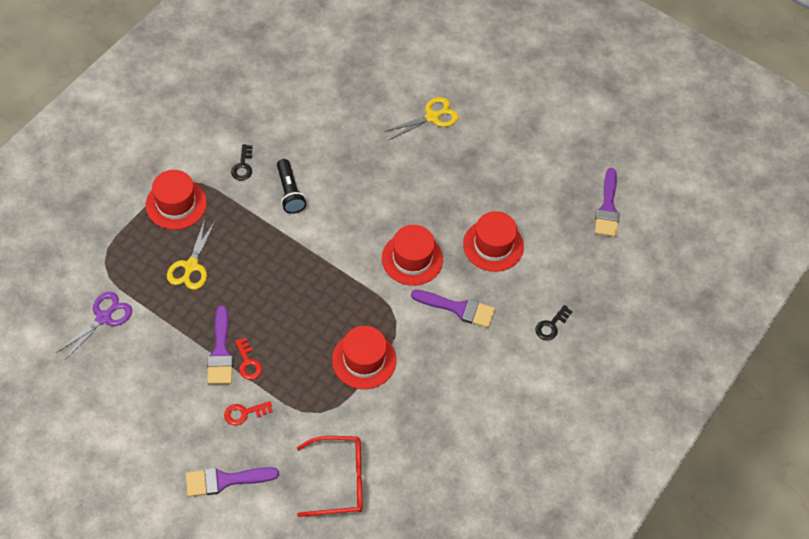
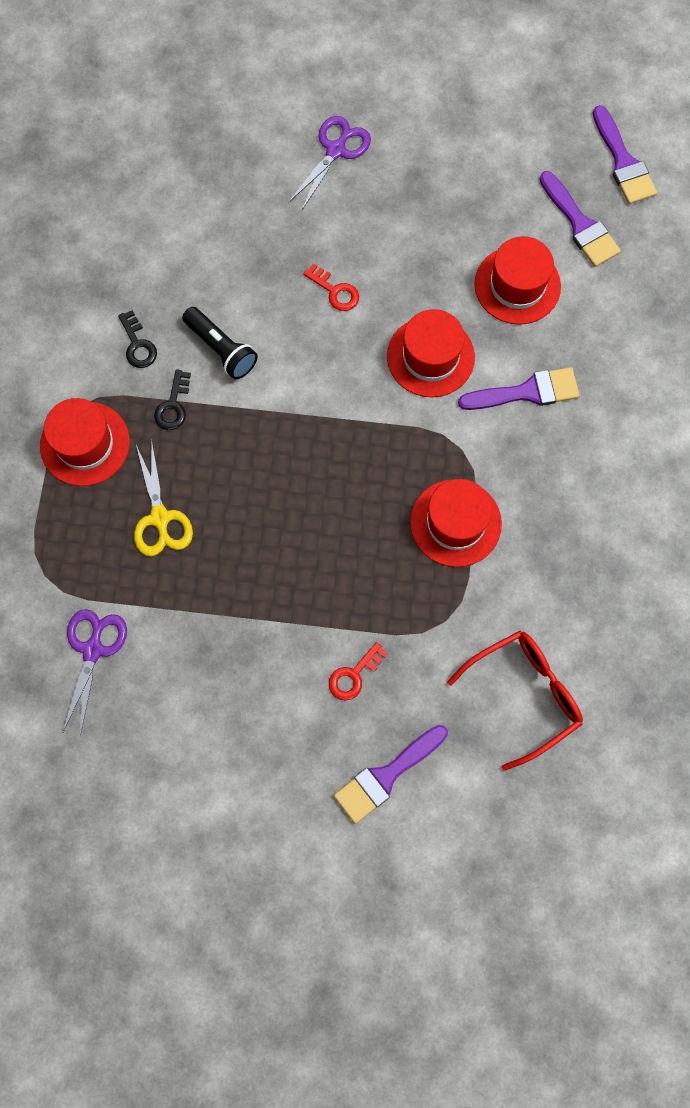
camera: 25 degrees left, 15 degrees up
(220, 352) = (272, 611): purple brush -> purple brush (580, 225)
(248, 363) = (316, 606): red key -> red key (335, 291)
(432, 117) = (336, 150): yellow scissors -> purple scissors
(551, 325) = (649, 353): black key -> black key (173, 405)

